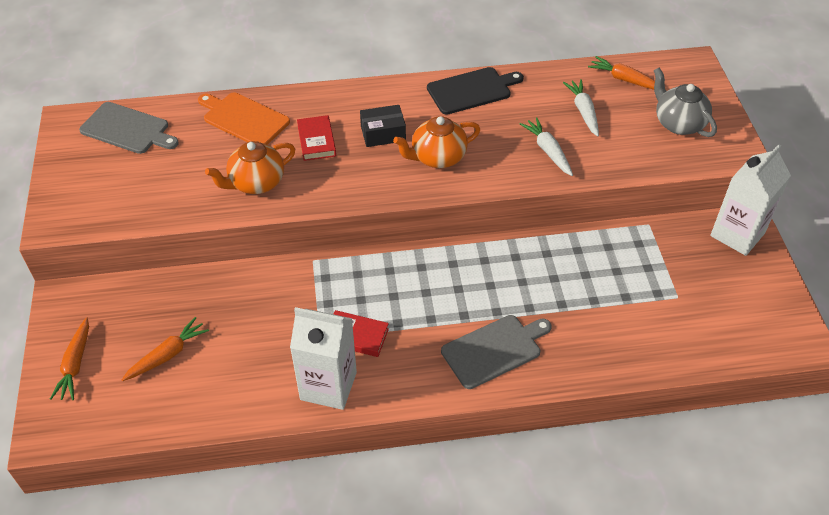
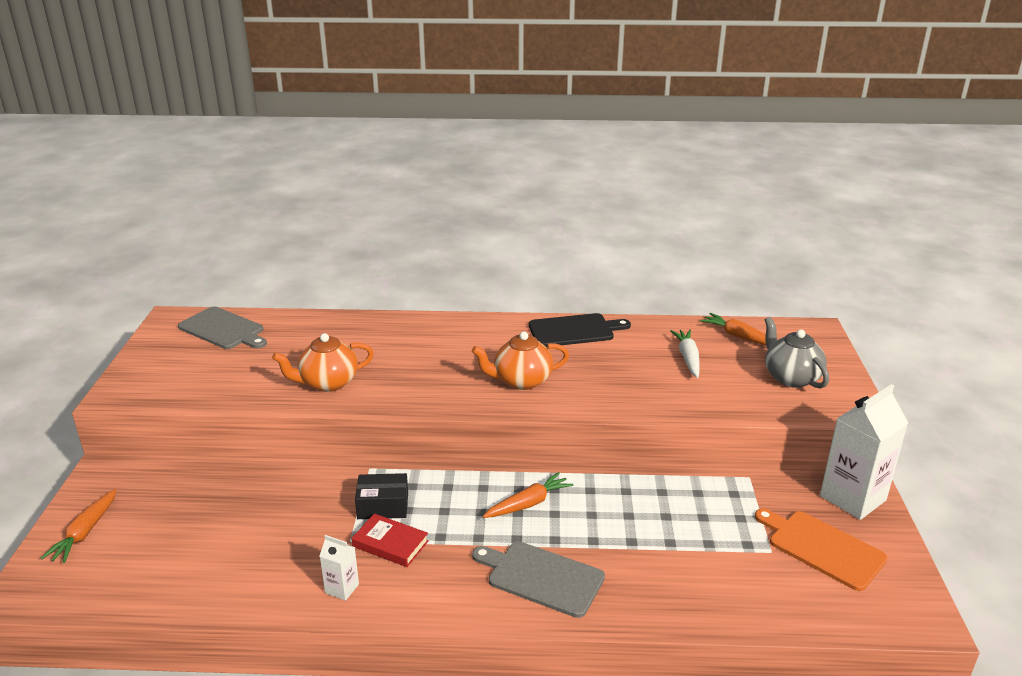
camera: 10 degrees right, 20 degrees down
(167, 355) = (182, 536): orange carrot -> orange carrot (528, 504)
(244, 119) = (337, 332): orange cutting board -> orange cutting board (822, 548)
(316, 141) = (402, 355): red book -> none
(328, 386) = (342, 588): white carton -> white carton, size x0.47
(383, 133) = (471, 356): black box -> black box (383, 506)
(494, 350) = (541, 577): grey cutting board -> grey cutting board turned 135 degrees counterclockwise
(548, 151) = (641, 387): white carrot -> none

